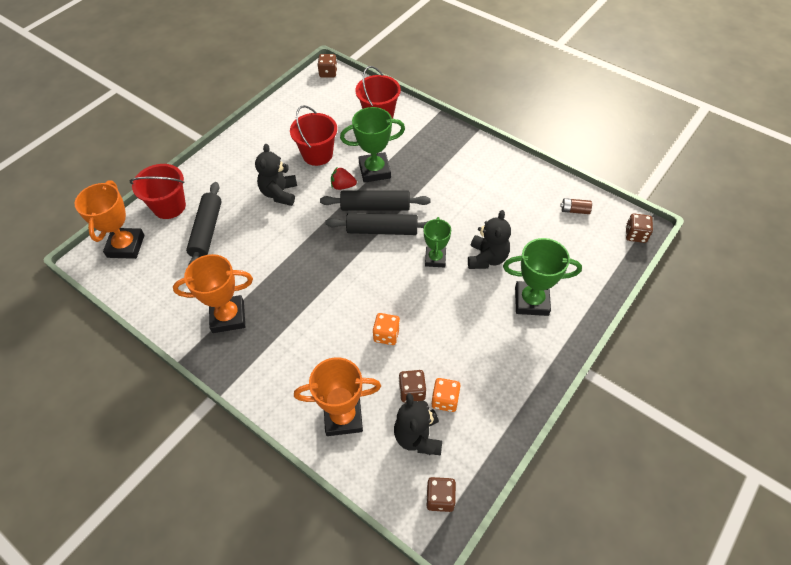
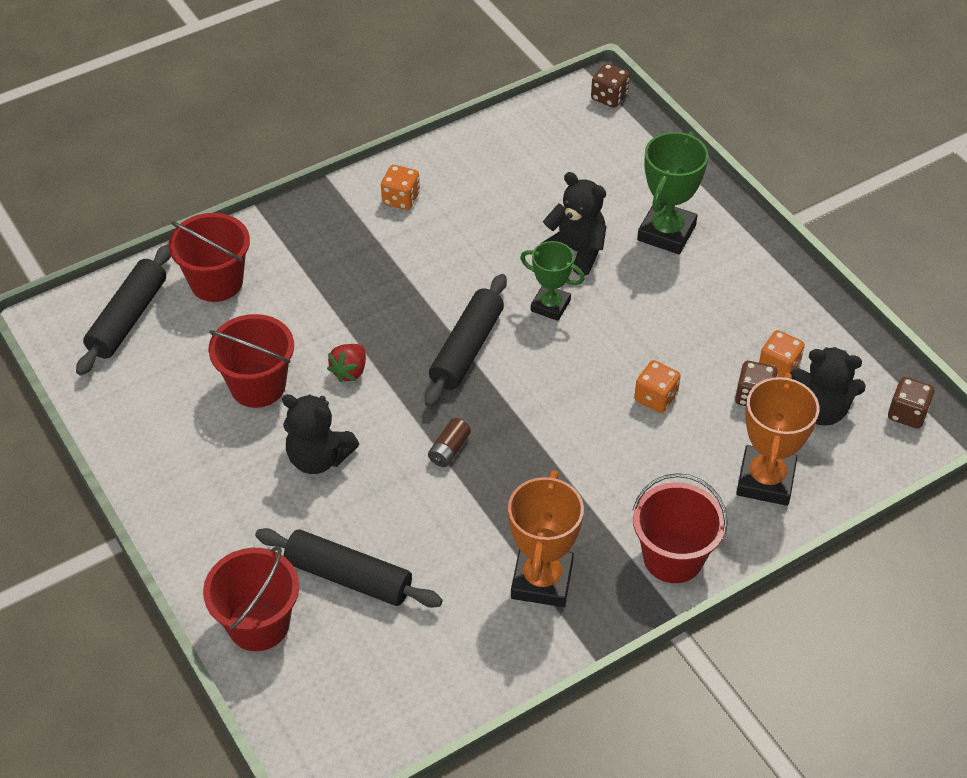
camera: 70 degrees left, 5 degrees down
(126, 246) = (319, 706): orange trophy -> none
(264, 379) = (673, 557): none -> red bucket
(328, 73) = (60, 319): brown dice -> none
(374, 170) = (339, 323): green trophy -> none
(375, 207) = (416, 344): black rolling pin -> black rolling pin (128, 318)
(480, 165) = (401, 199): none -> orange dice
(574, 210) = (539, 136): brown battery -> brown battery (449, 449)

